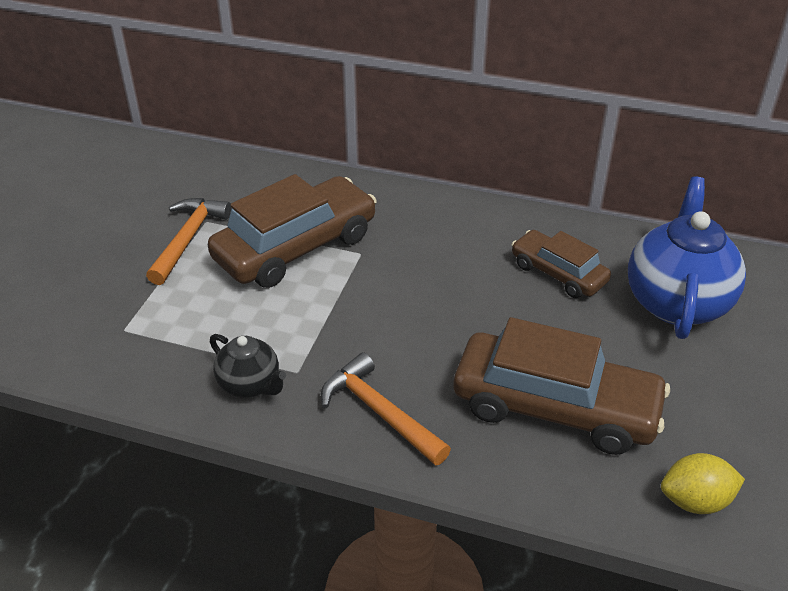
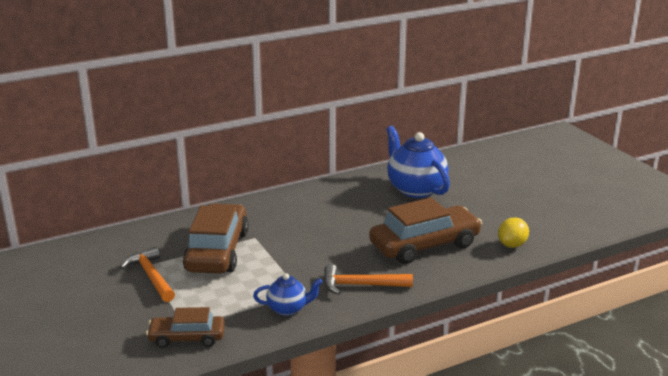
camera: 45 degrees left, 15 degrees down
(250, 385) = (288, 309): black teapot -> blue teapot
(558, 273) = (355, 202): brown car -> brown car (187, 338)

